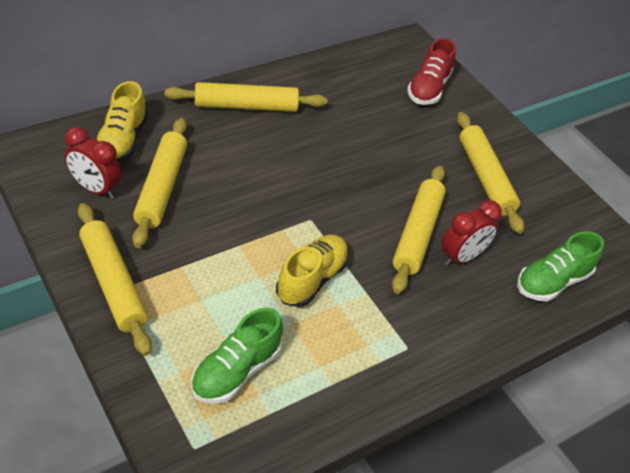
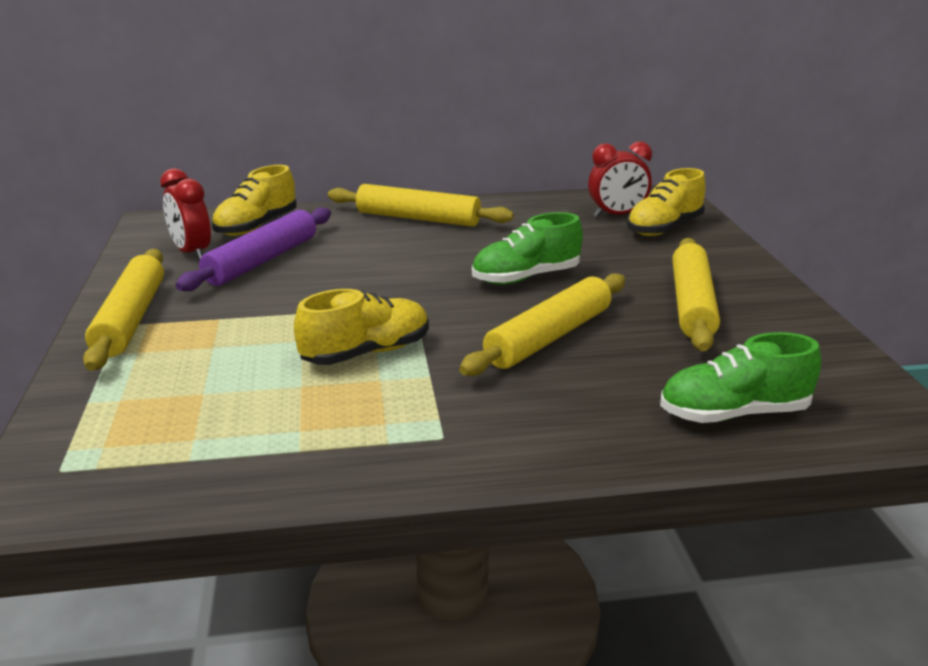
camera: 30 degrees right, 20 degrees down
(161, 188) = (262, 261): yellow rolling pin -> purple rolling pin
(236, 371) = (188, 412): green shoe -> green shoe (526, 278)
(428, 89) = (664, 228): red shoe -> yellow shoe
(461, 257) = (599, 367): red clock -> red clock (617, 215)

